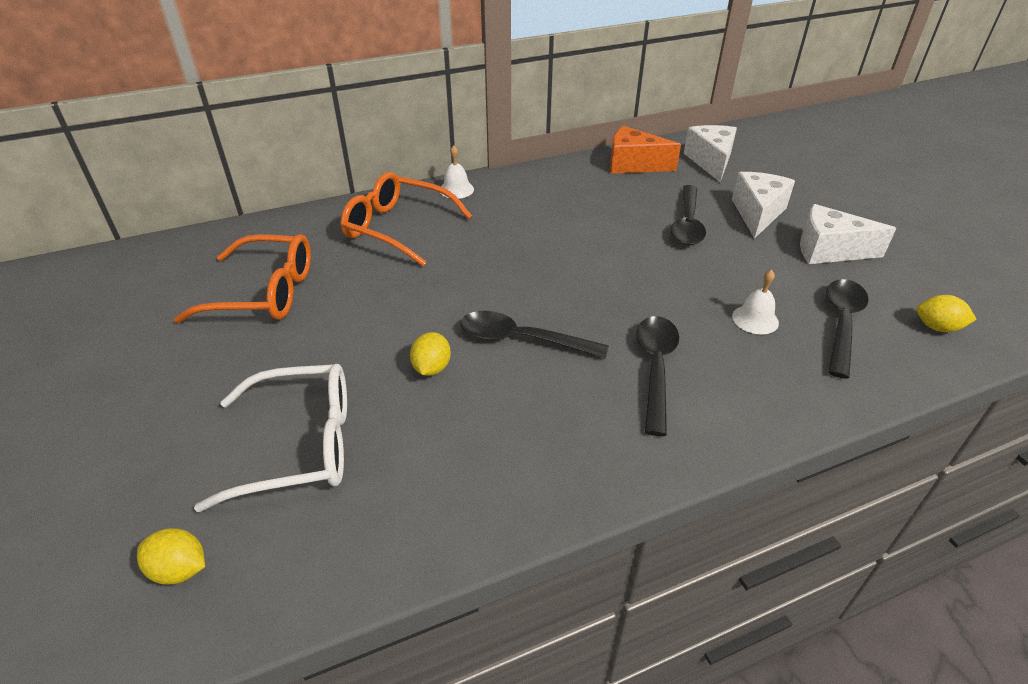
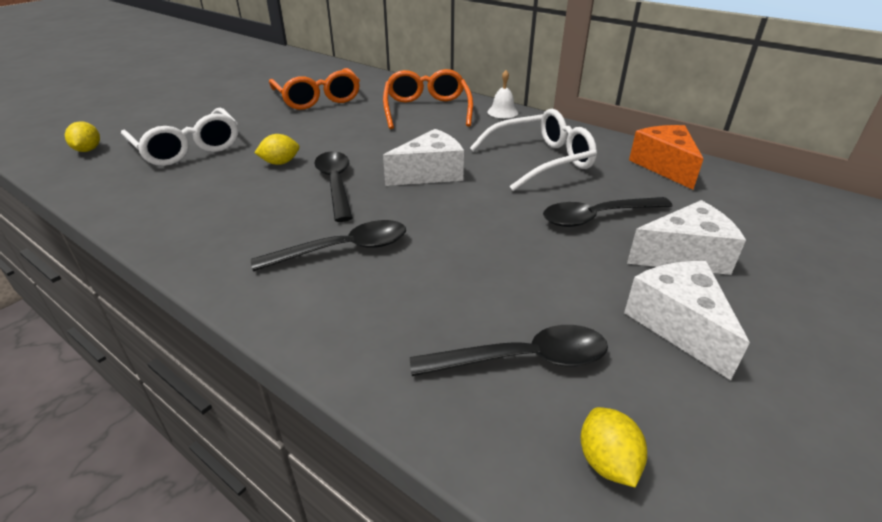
camera: 60 degrees right, 5 degrees down
(576, 210) = (540, 160): none -> white glasses
(711, 161) = (750, 205): white cheese -> white cheese (430, 173)
(755, 319) = (469, 292): white bell -> none

